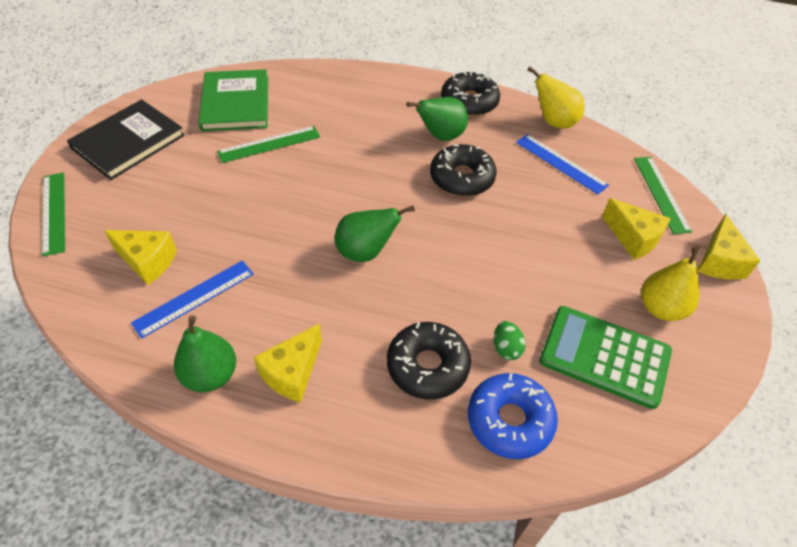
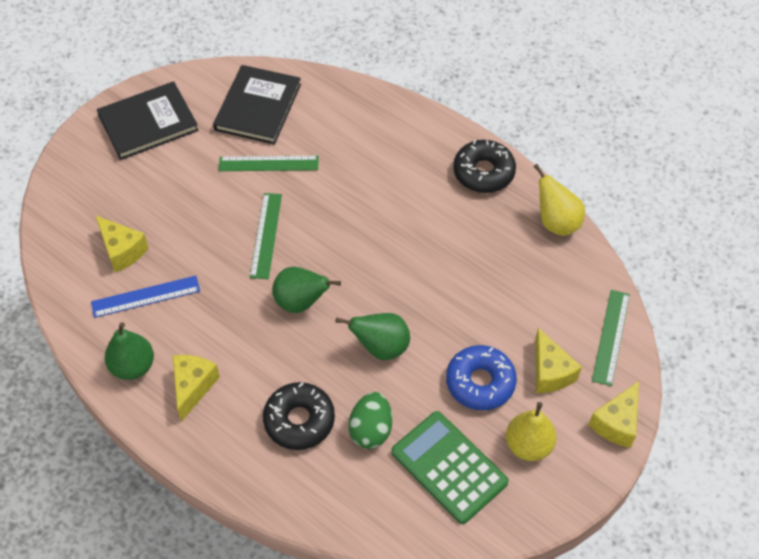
camera: 25 degrees right, 5 degrees up
(54, 212) = (66, 178): green ruler -> green ruler (266, 235)
(235, 103) = (258, 107): green book -> black book
(292, 373) = (193, 387): yellow cheese -> yellow cheese turned 135 degrees clockwise
(441, 136) = (432, 204): green pear -> green pear (381, 347)
(462, 178) = (426, 256): black donut -> none
(506, 348) = (371, 430): green egg -> green egg, size x1.60
(509, 420) = (339, 487): blue donut -> blue donut (480, 382)
(560, 163) = (532, 272): blue ruler -> none

